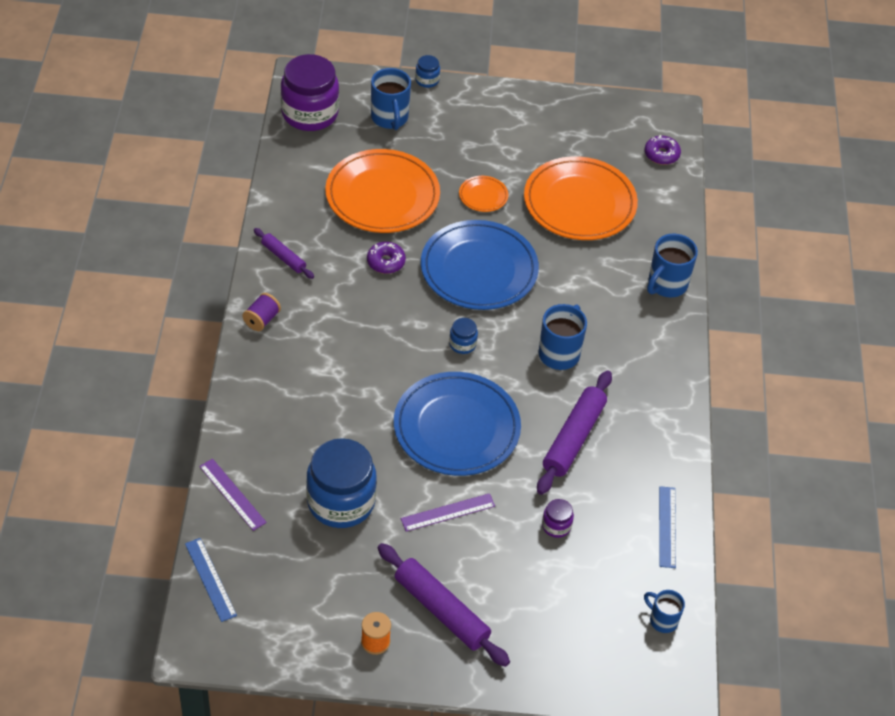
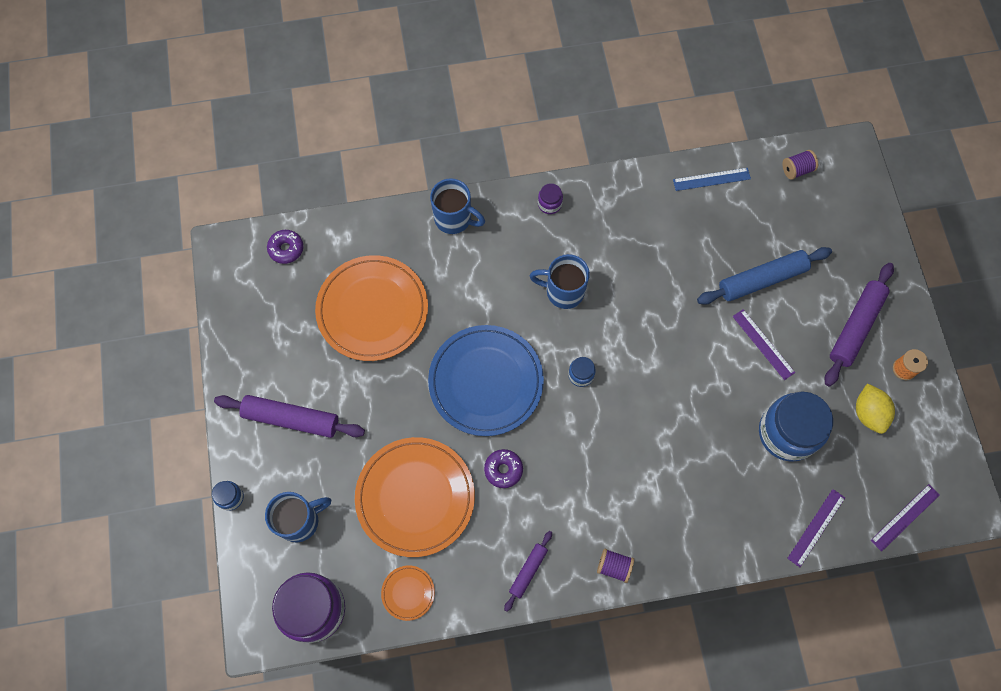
camera: 100 degrees left, 20 degrees up
(210, 579) = (905, 517): blue ruler -> purple ruler
(336, 586) = (868, 413): none -> yellow lemon
(456, 428) = (675, 358): blue plate -> none
(483, 196) = (388, 400): orange plate -> orange plate (408, 593)
(525, 536) = (762, 280): none -> blue rolling pin
(556, 526) = (743, 259): purple jar -> purple jar (549, 204)
(573, 438) = (651, 263): purple rolling pin -> purple rolling pin (291, 419)
(662, 620) = (796, 170): blue mug -> purple spool

